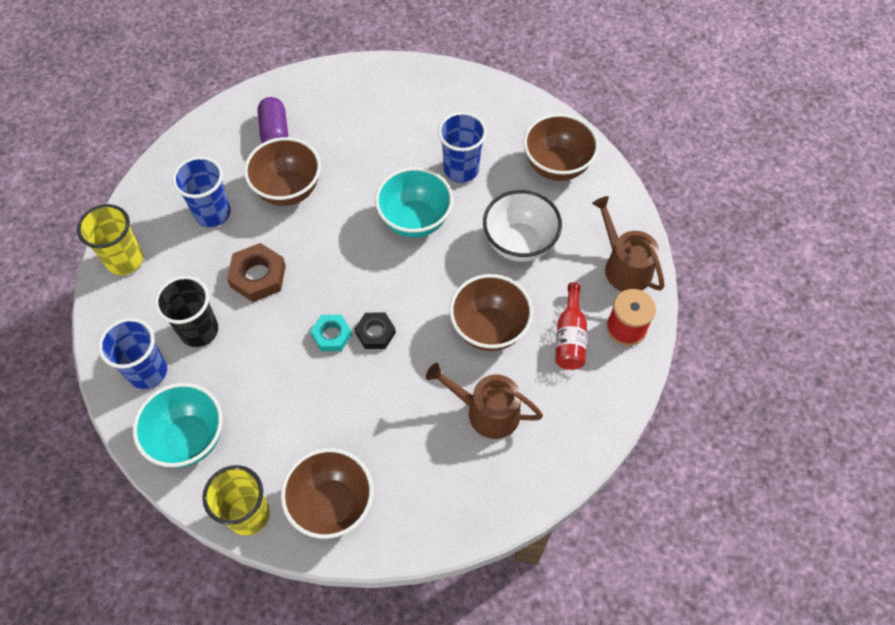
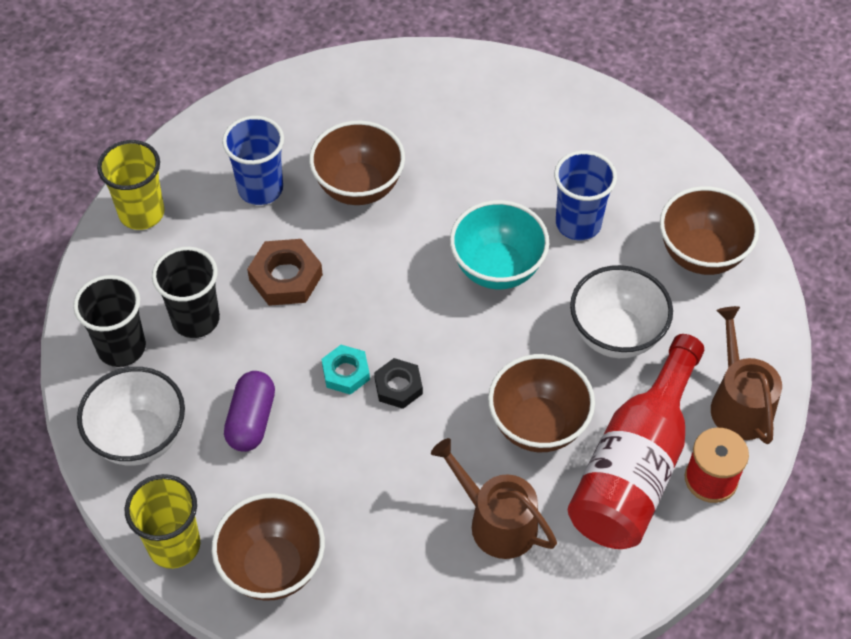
camera: 20 degrees right, 5 degrees down
(148, 372) = (121, 347): blue cup -> black cup
(189, 439) = (139, 438): turquoise bowl -> white bowl
(275, 132) = (369, 114): purple capsule -> purple capsule (251, 420)
(569, 337) = (634, 467): red bottle -> red bottle, size x2.00

